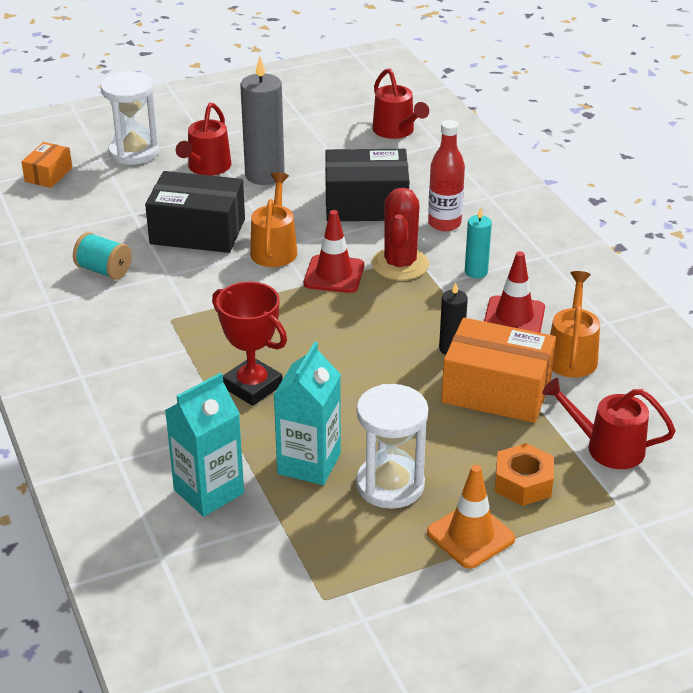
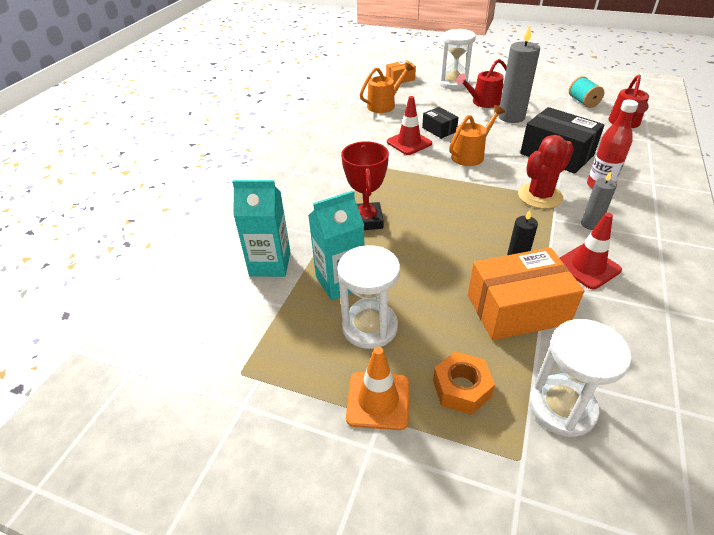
camera: 45 degrees right, 5 degrees up
(104, 270) = (369, 129): turquoise spool -> turquoise spool (583, 102)
(197, 231) = (439, 130): black box -> black box, size x0.53
(334, 274) = (489, 183): red traffic cone -> red traffic cone (409, 143)
(476, 272) = (590, 224): turquoise candle -> grey candle
(496, 390) = (517, 309): orange box -> orange box turned 75 degrees counterclockwise
(571, 355) = (608, 317): orange watering can -> orange watering can (384, 105)
(606, 447) = (562, 407): red watering can -> white hourglass

